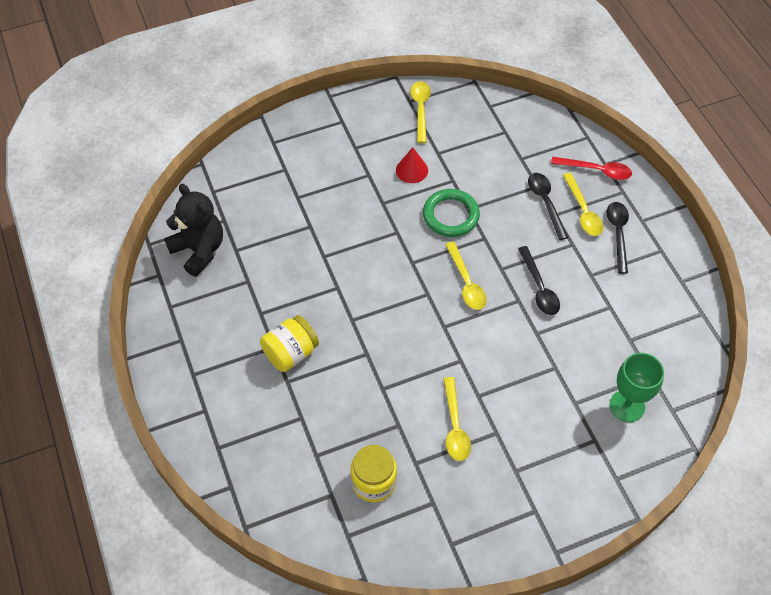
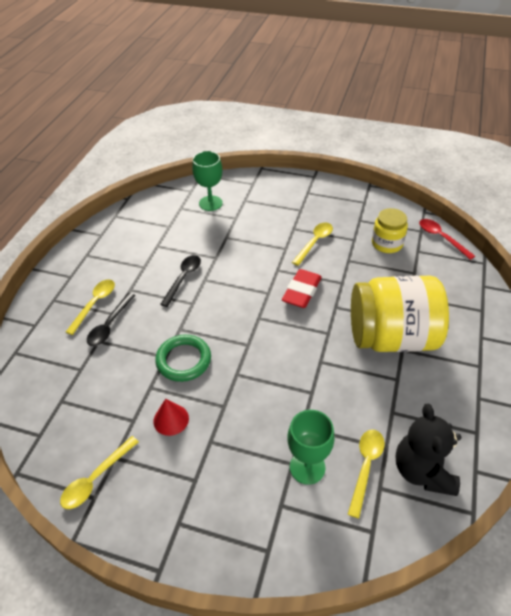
camera: 140 degrees left, 10 degrees down
(285, 201) = (307, 467): none -> green goblet
(291, 353) = (391, 337): yellow jar -> yellow jar, size x1.94
(413, 349) = (301, 292): none -> red eraser
(466, 283) = (225, 308): yellow spoon -> yellow spoon (366, 467)
(596, 170) = (47, 324): red spoon -> red spoon (441, 238)
(618, 234) = (95, 278): black spoon -> none

